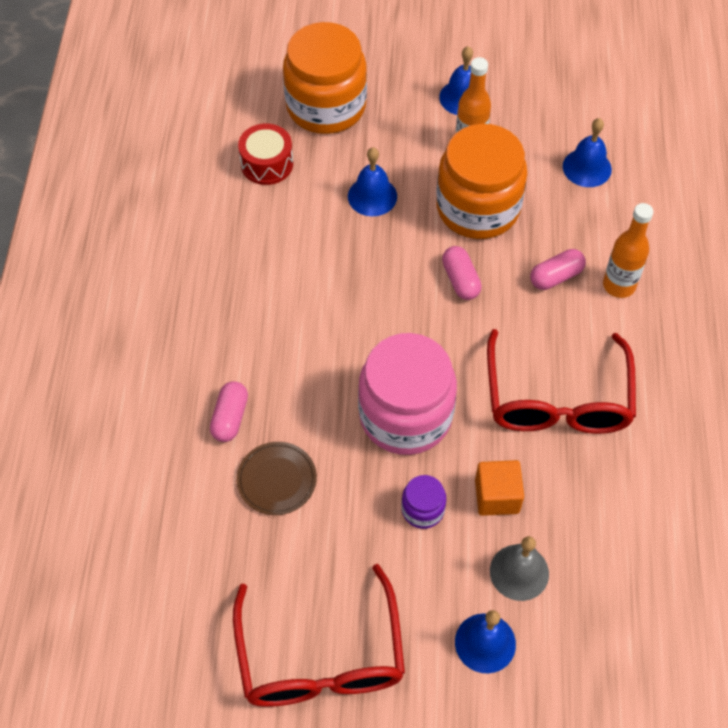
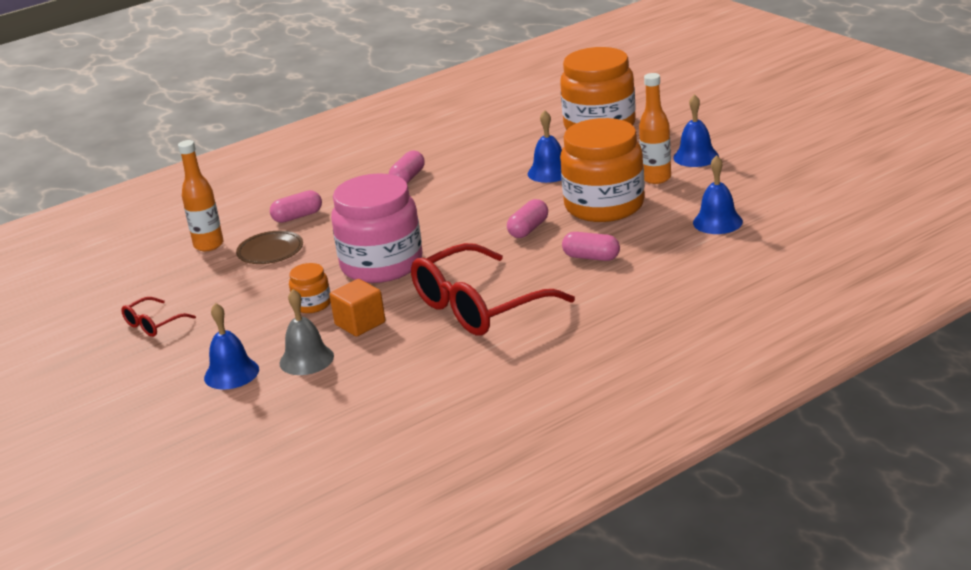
camera: 55 degrees right, 30 degrees down
(255, 291) = (408, 178): none -> pink capsule
(267, 164) = (517, 134): red drum -> none
(320, 655) = (154, 324): red glasses -> red glasses, size x0.45
(422, 509) = (312, 304): purple jar -> orange jar
(619, 285) = (625, 282): orange bottle -> orange bottle (208, 245)

